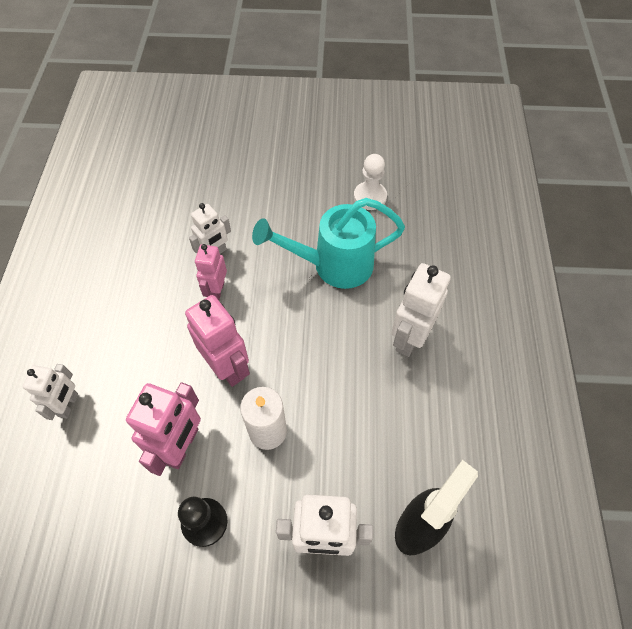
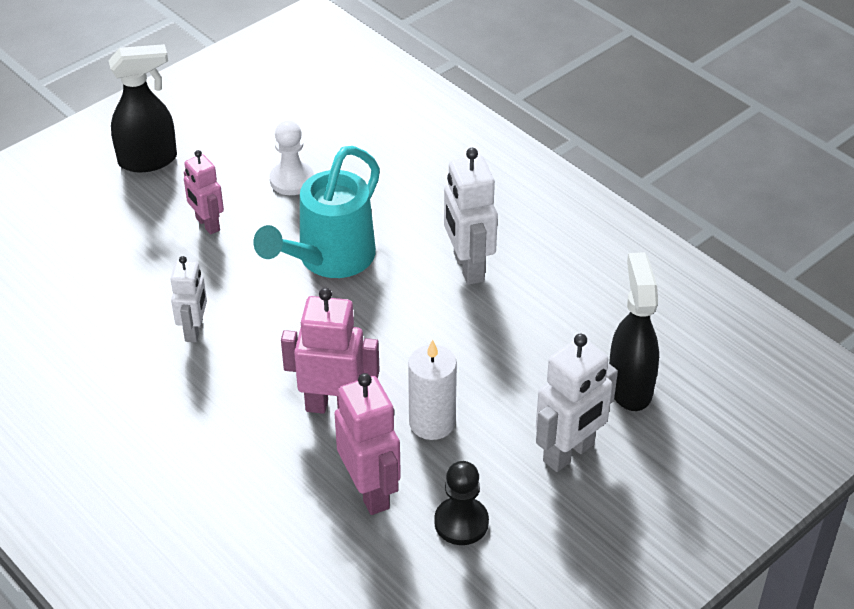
camera: 45 degrees left, 15 degrees down
(68, 405) = (215, 550): white robot -> none
(217, 291) = (240, 358): pink robot -> pink robot (207, 224)
(309, 130) = (149, 160): none -> black spray bottle

